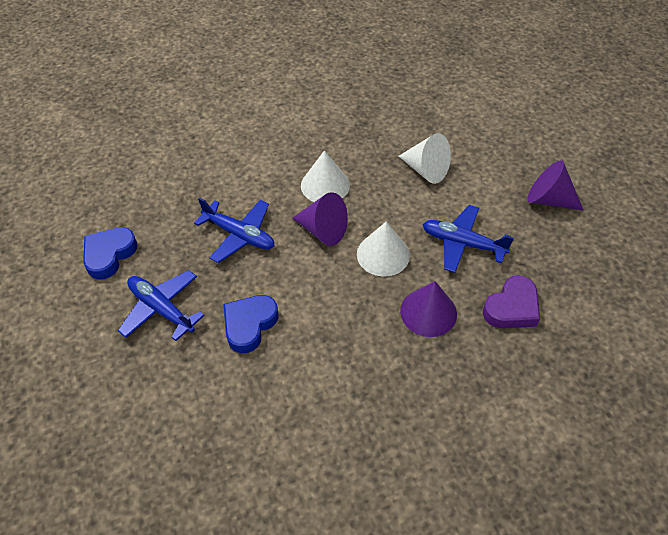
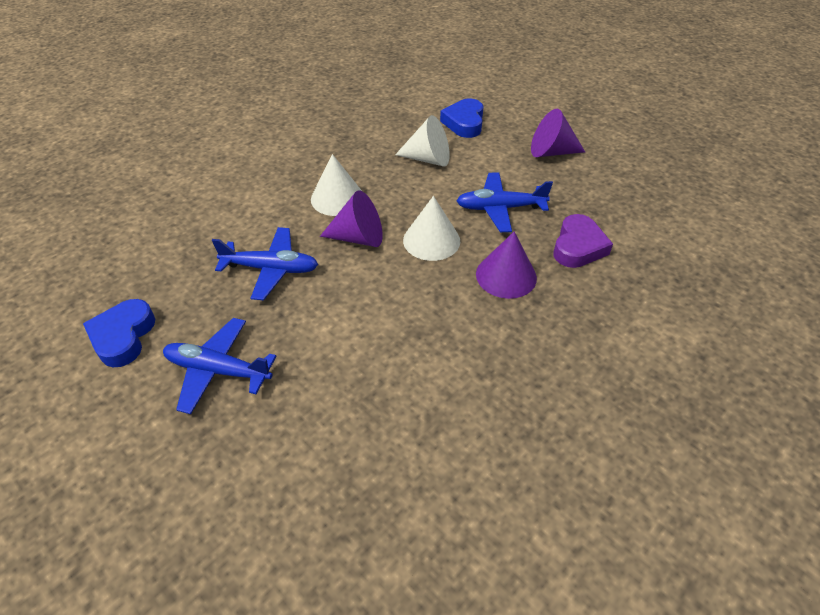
camera: 25 degrees left, 5 degrees down
(249, 325) = (330, 350): blue heart -> blue heart (464, 123)

